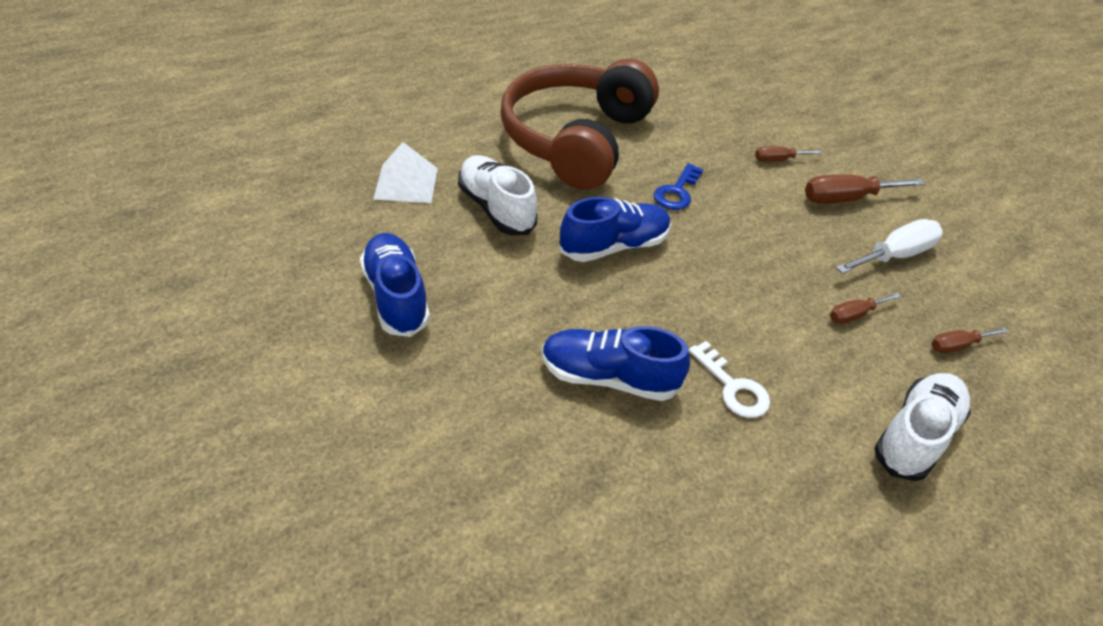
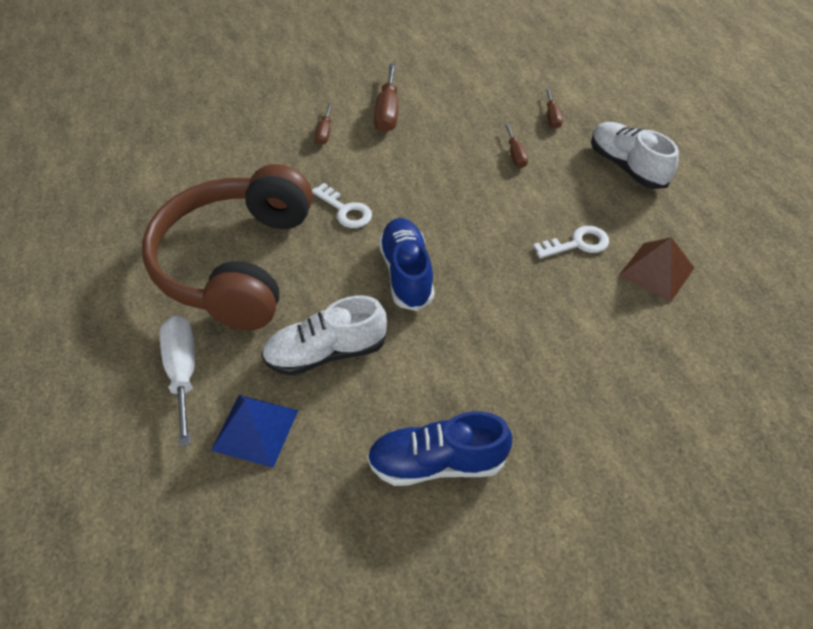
camera: 70 degrees left, 5 degrees up
(406, 183) = (255, 429): white pyramid -> blue pyramid
(575, 139) = (236, 263): brown headphones -> brown headphones turned 60 degrees clockwise
(608, 377) = (560, 316): blue shoe -> none
(677, 192) = (345, 210): blue key -> white key
(728, 475) = (656, 271): none -> brown pyramid
(894, 255) = (458, 112): white screwdriver -> white screwdriver (183, 372)

